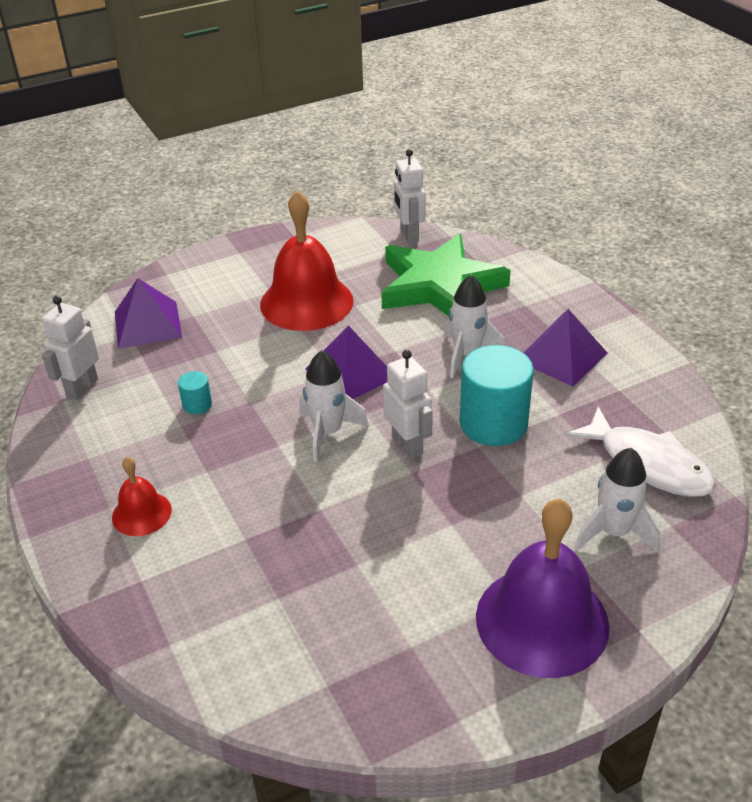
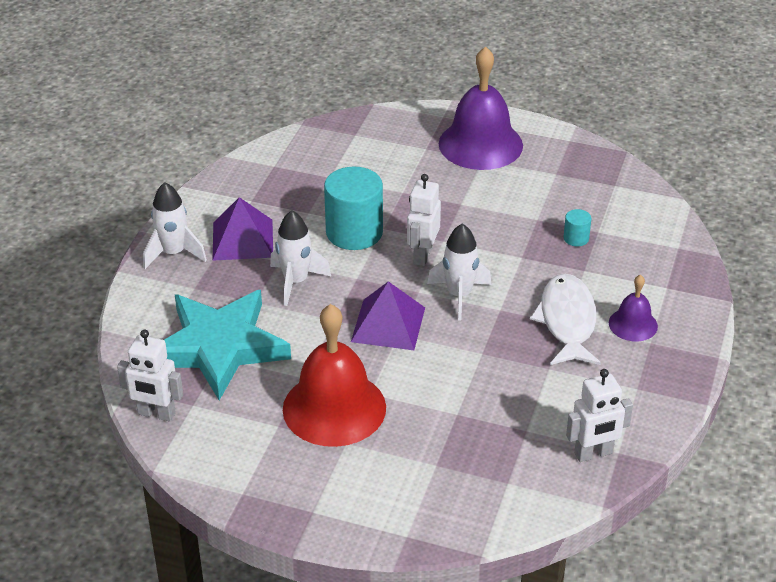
camera: 135 degrees left, 0 degrees up
(141, 513) = (633, 324): red bell -> purple bell
(148, 324) = (482, 483): purple pyramid -> none
(197, 404) = (521, 376): turquoise cylinder -> turquoise cylinder (576, 238)
(409, 235) = (156, 414): white robot -> white robot turned 75 degrees clockwise
(439, 285) = (219, 347): green star -> turquoise star
(614, 532) = (387, 149): white rocket -> white rocket (173, 253)
(648, 464) = (313, 160): white fish -> white fish (567, 321)

